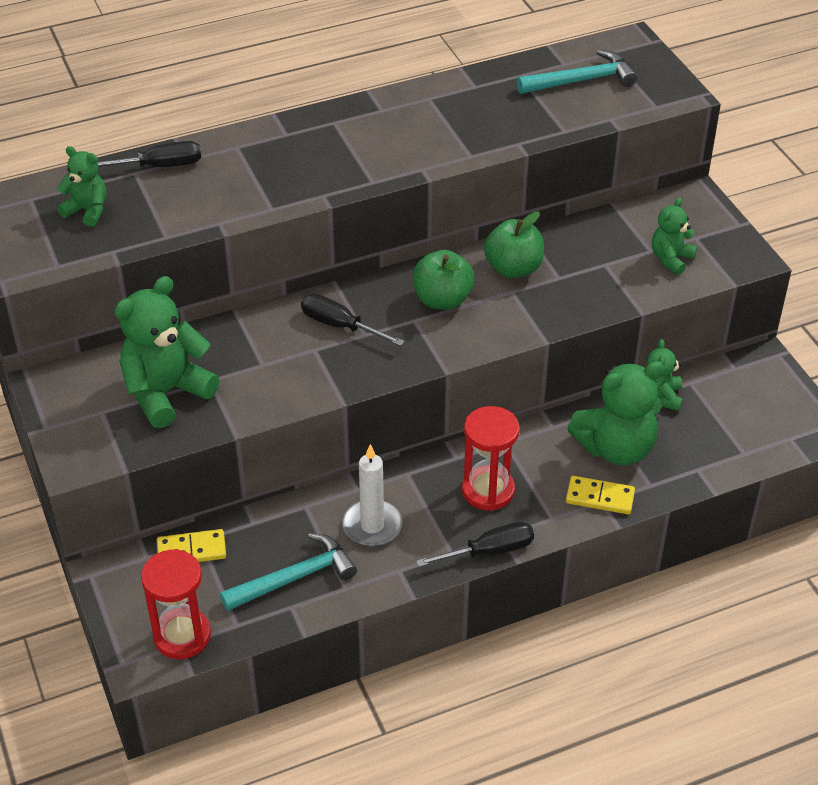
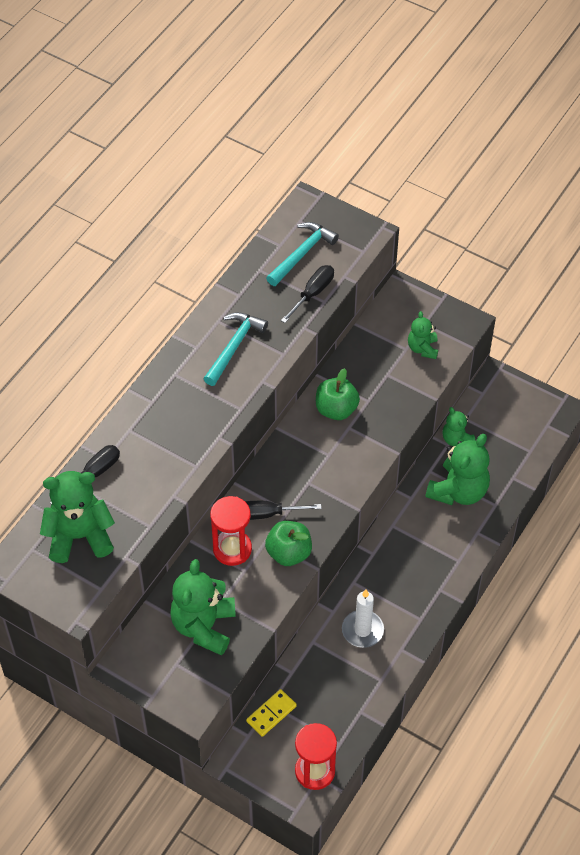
camera: 35 degrees left, 10 degrees up
(87, 211) = (79, 536): green teddy bear -> green teddy bear, size x1.81
(294, 577) = (347, 692): turquoise hammer -> turquoise hammer (234, 347)
(442, 300) = (313, 458): green apple -> green apple (289, 553)
(488, 490) = (409, 565): red hourglass -> red hourglass (232, 549)
(490, 551) = (442, 604): black screwdriver -> black screwdriver (313, 293)
(600, 497) = (474, 530): yellow domino -> none

